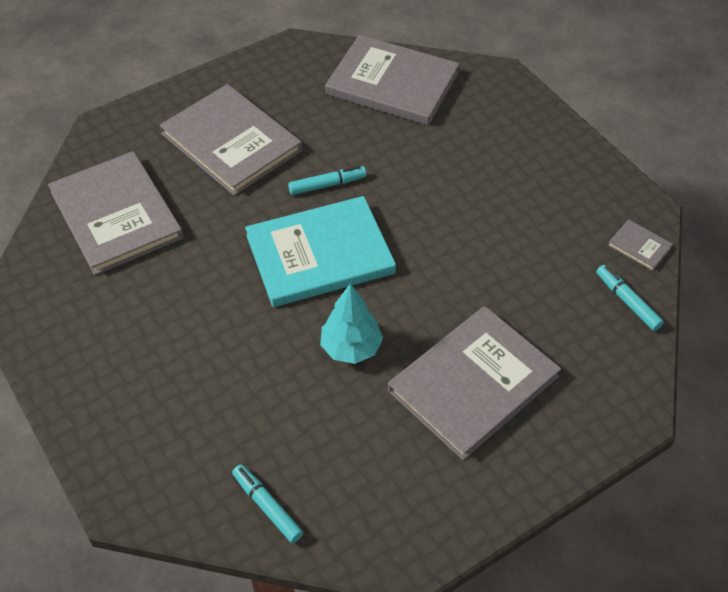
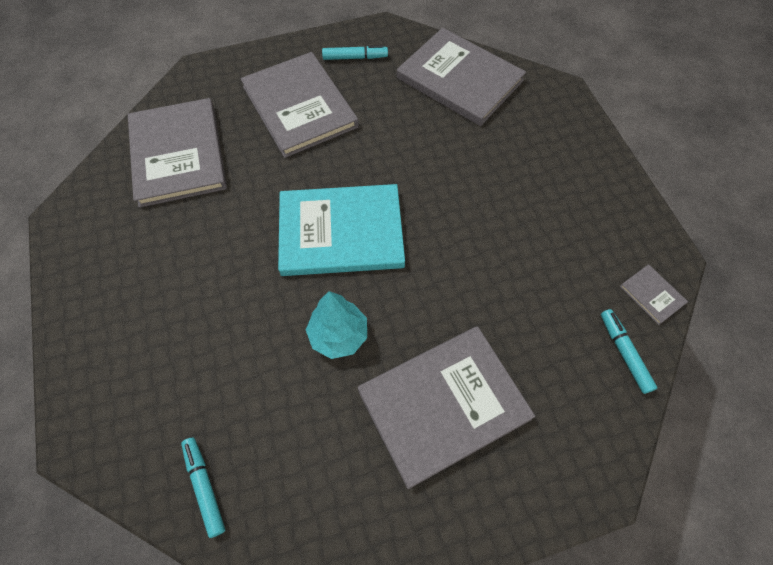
camera: 15 degrees right, 10 degrees up
(327, 185) = (370, 165): turquoise marker -> turquoise marker (355, 57)

